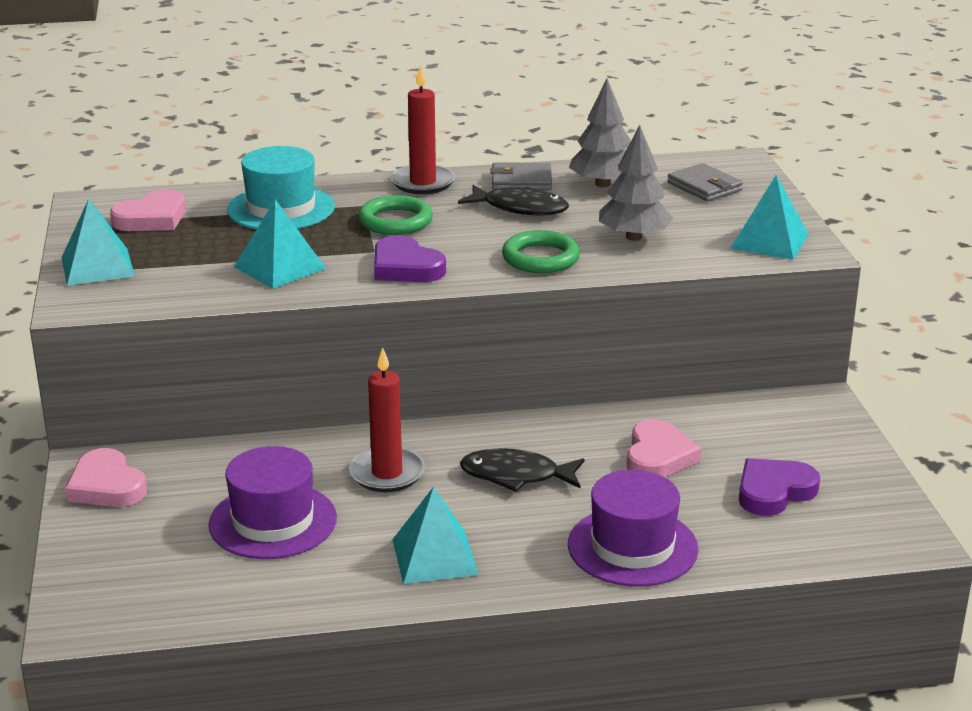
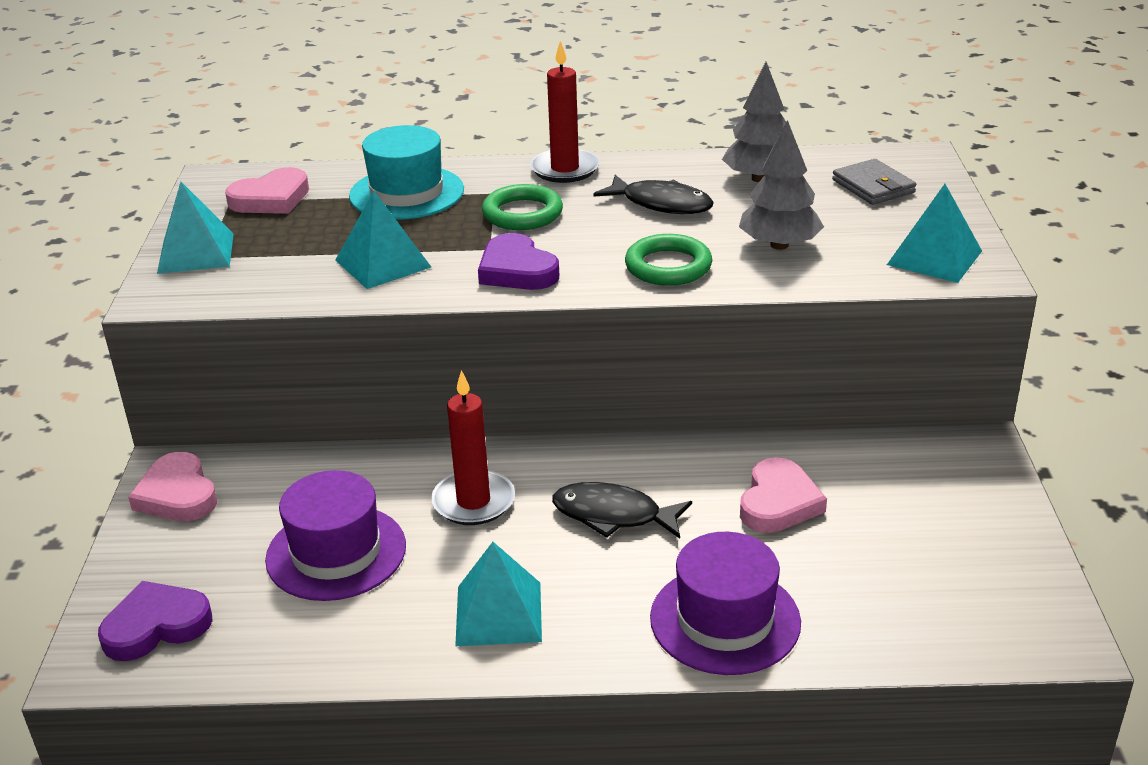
camera: 10 degrees right, 5 degrees up
(521, 181) = (671, 171): grey wallet -> none
(774, 491) = (904, 559): purple heart -> purple heart (156, 626)

